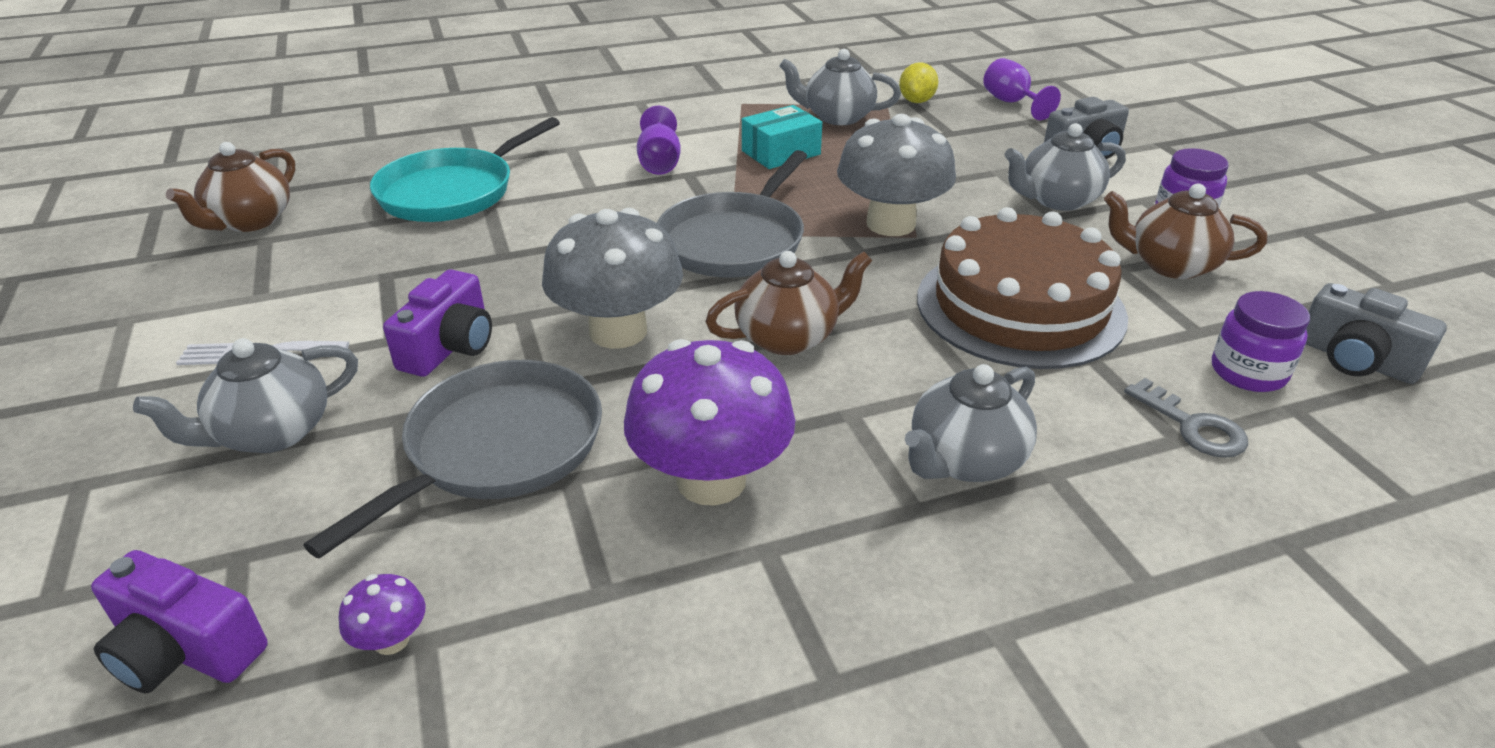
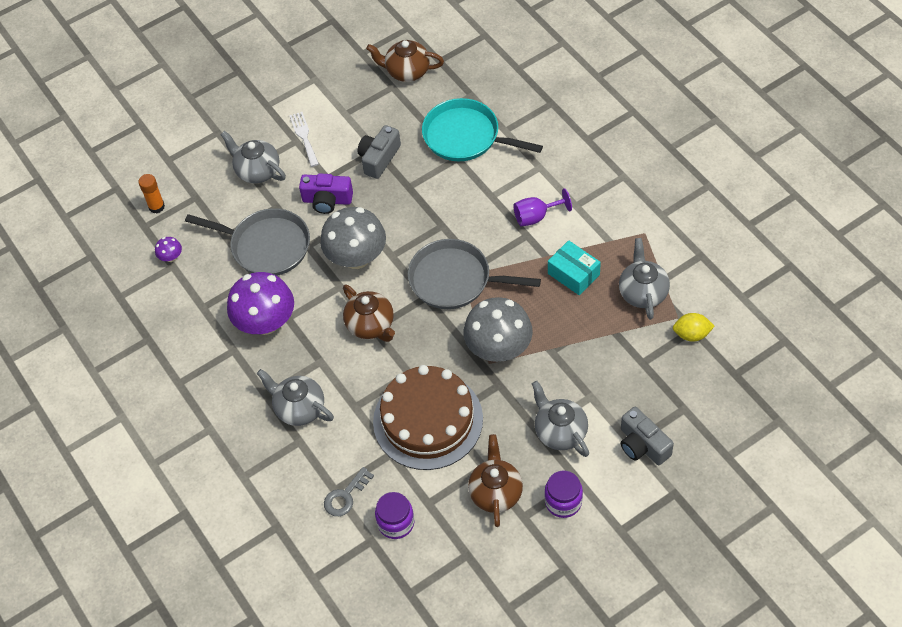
camera: 80 degrees right, 20 degrees up
(185, 650) = (156, 206): purple camera -> orange glue stick
(1011, 103) = (713, 394): purple goblet -> none
(1355, 360) = (421, 574): grey camera -> grey camera (379, 158)

